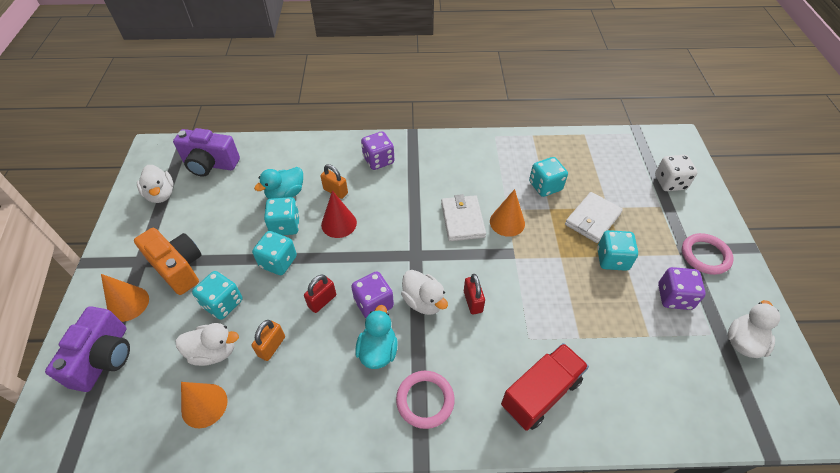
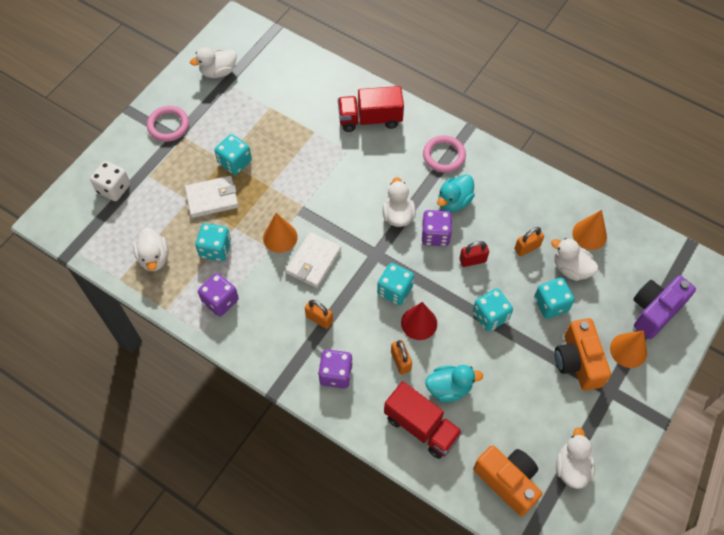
camera: 145 degrees left, 10 degrees up
(210, 164) = (507, 481): purple camera -> orange camera
(285, 226) = (467, 350): turquoise dice -> turquoise dice (395, 290)
(293, 163) = (421, 427): none -> red truck
(420, 185) = (319, 319): none -> orange padlock
(473, 301) = (363, 194): red padlock -> none
(579, 157) = (154, 258): none -> white duck
(674, 297) = (225, 116): purple dice -> purple dice (220, 301)

